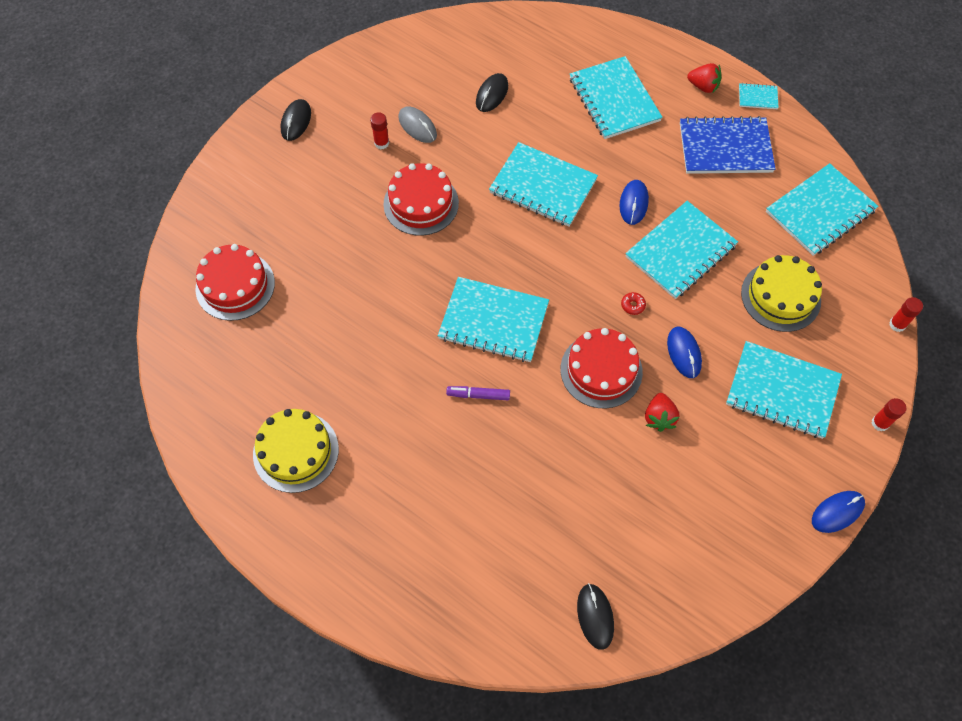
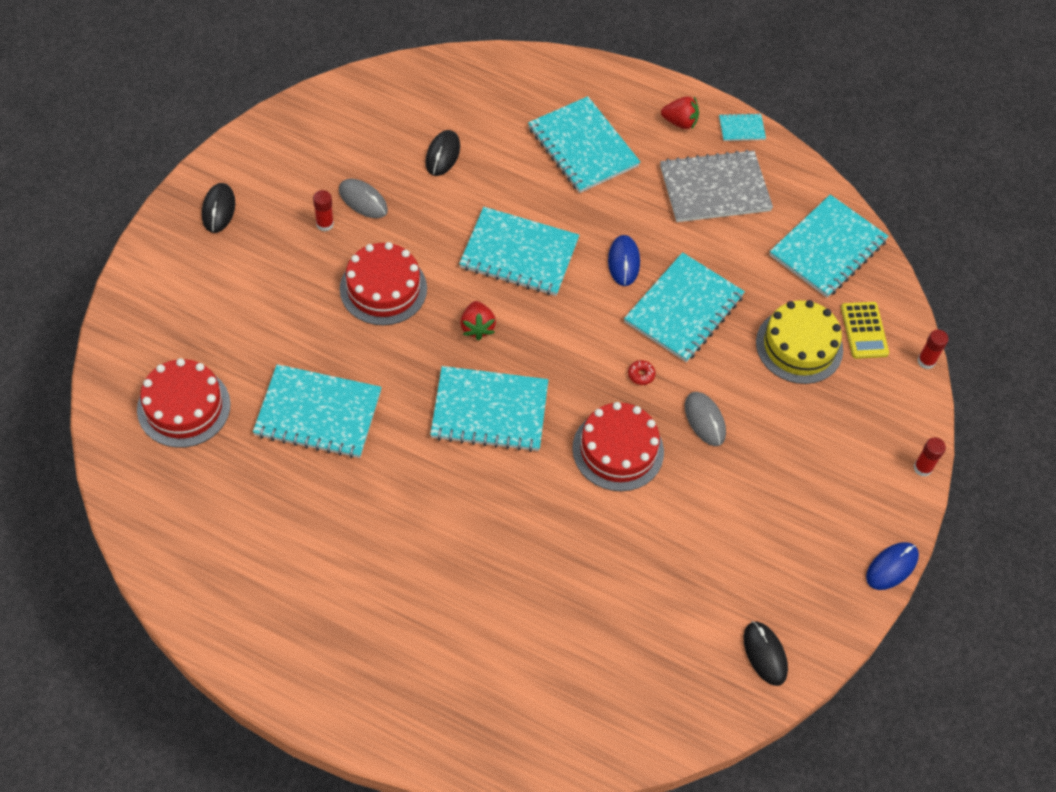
camera: 15 degrees left, 5 degrees down
(296, 451) = (291, 583): yellow cake -> none
(478, 395) = (487, 494): purple marker -> none
(595, 616) = (654, 712): black mouse -> black mouse (765, 654)
(659, 417) = (689, 493): red strawberry -> red strawberry (477, 327)
(684, 353) = (704, 420): blue mouse -> grey mouse
(725, 148) = (715, 189): blue notebook -> grey notebook
(782, 391) = (816, 447): turquoise notebook -> turquoise notebook (318, 413)
(843, 289) = (864, 330): none -> yellow calculator

